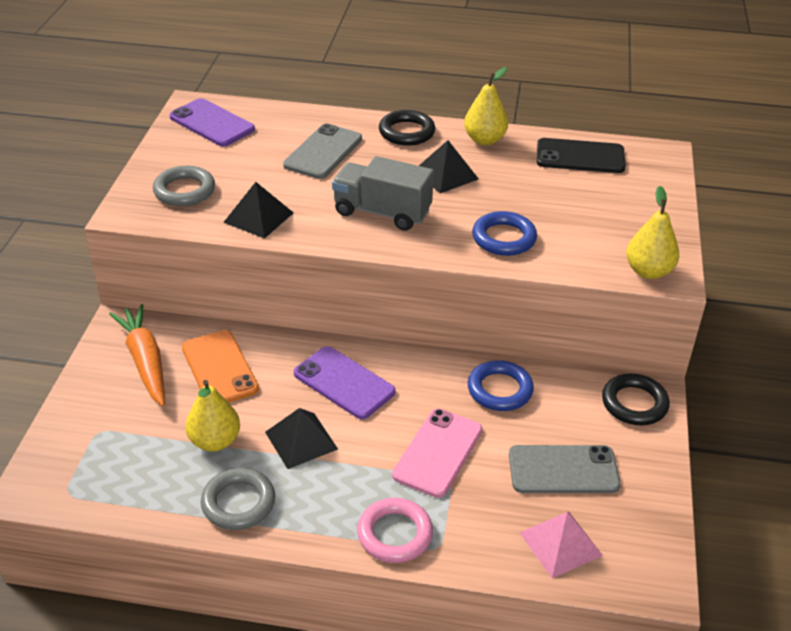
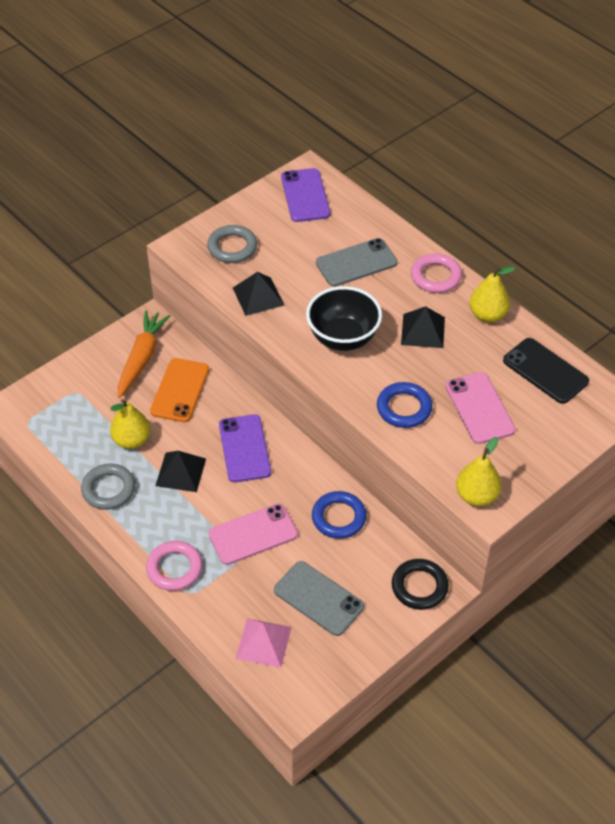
camera: 40 degrees right, 10 degrees up
(382, 212) = (343, 338): grey truck -> black bowl
(406, 132) = (435, 276): black ring -> pink ring
(565, 207) = (479, 408): none -> pink phone

